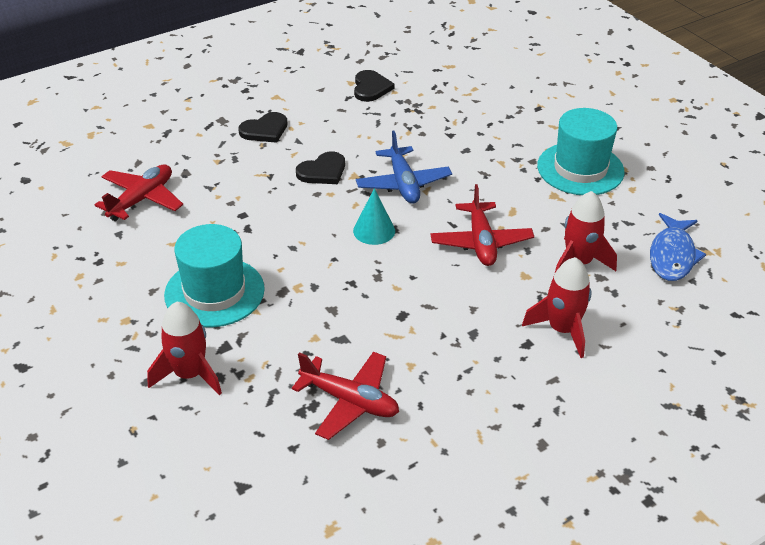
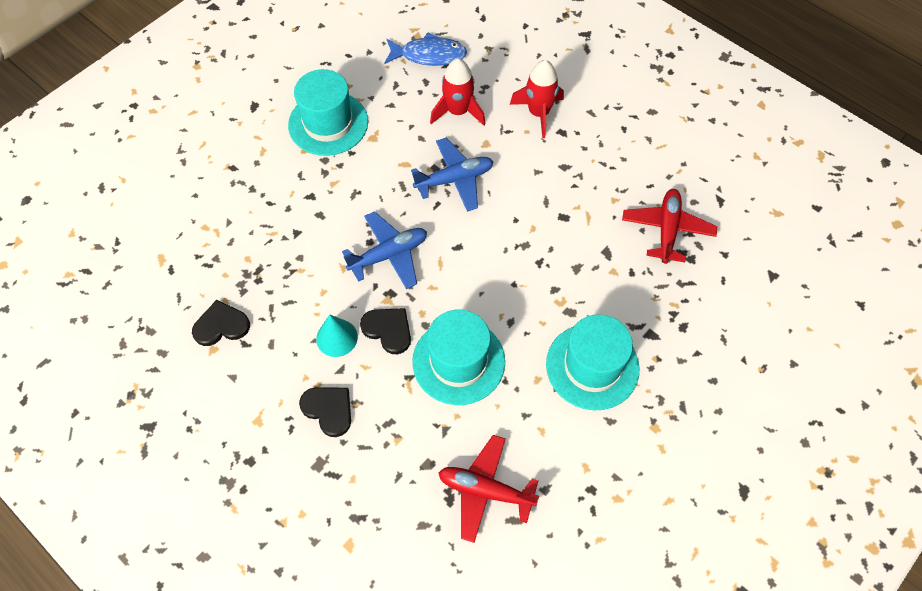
camera: 105 degrees left, 20 degrees up
(189, 374) = (691, 349): red rocket -> none
(269, 206) = (458, 361): none -> turquoise hat
(374, 230) = (465, 262): turquoise cone -> turquoise cone (337, 337)
(481, 242) = (454, 179): red plane -> blue plane

